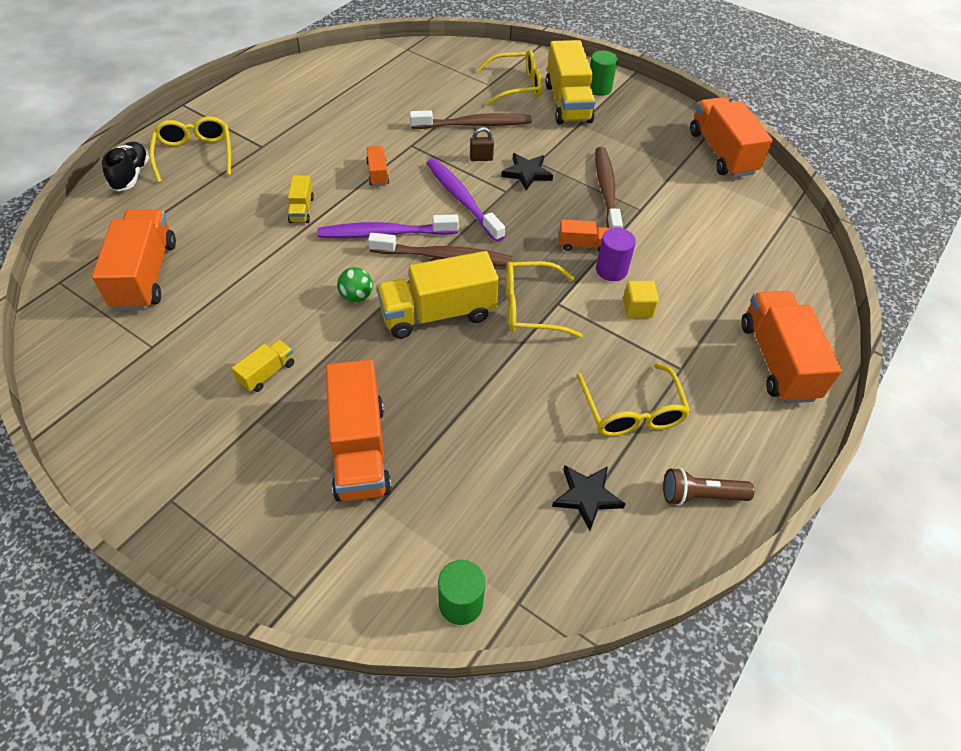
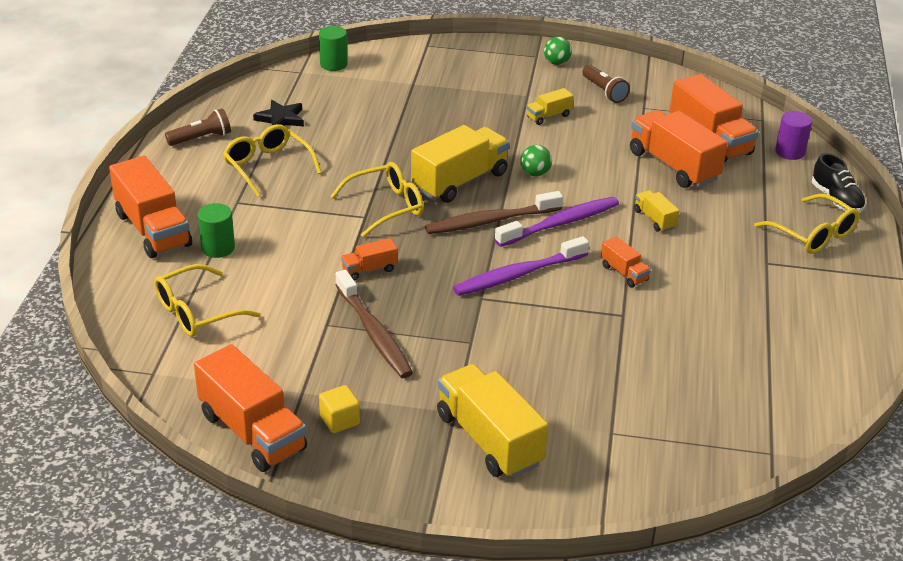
camera: 155 degrees right, 15 degrees down
(160, 472) = (556, 63): none -> green ball
(163, 391) = (604, 91): none -> brown flashlight
(267, 373) = (548, 116): yellow truck -> yellow truck turned 45 degrees clockwise
(359, 449) = (447, 100): orange truck -> orange truck (673, 166)
(462, 199) = (518, 275): purple toothbrush -> purple toothbrush turned 120 degrees clockwise
(474, 124) = (579, 365): brown toothbrush -> none
(481, 158) = (535, 325): brown padlock -> none
(516, 86) = (574, 443): yellow glasses -> yellow glasses (196, 312)
(527, 173) = (473, 324): black star -> none
(599, 89) = (462, 482): green cylinder -> green cylinder (218, 248)
(611, 270) = (330, 256): purple cylinder -> purple cylinder (790, 152)
(637, 308) = (291, 233): yellow cube -> yellow cube (339, 420)

